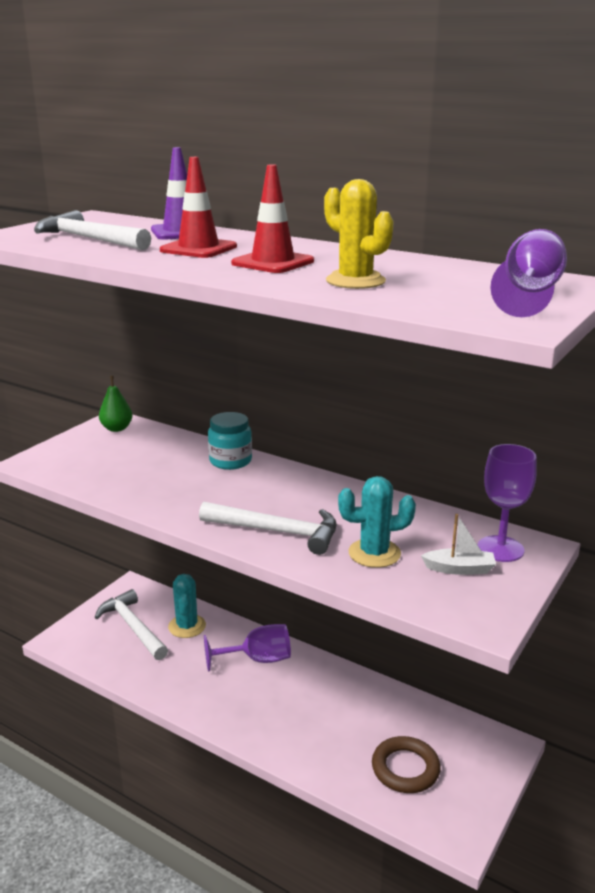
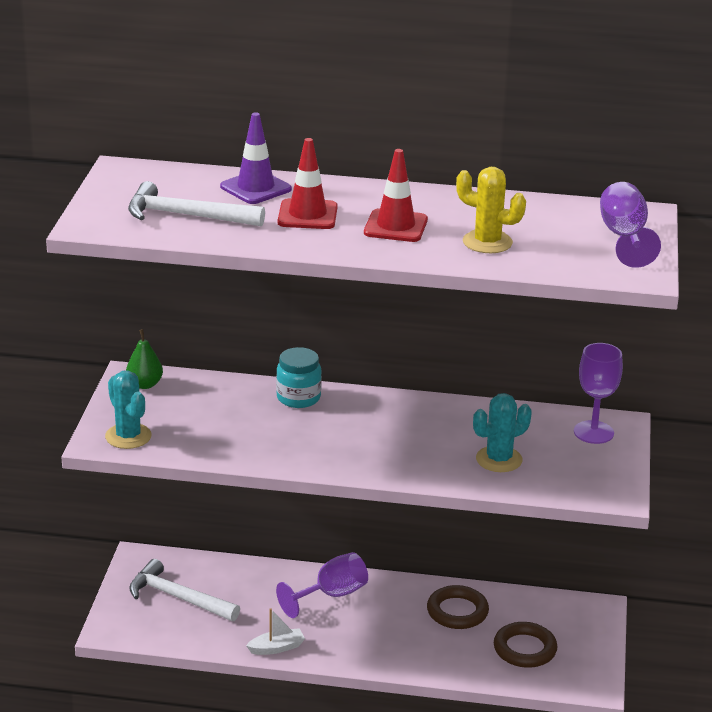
camera: 25 degrees left, 5 degrees up
(187, 626) = (235, 582): turquoise cactus -> turquoise cactus (128, 436)
(277, 532) = (404, 459): white hammer -> none
(361, 708) = (457, 611): none -> brown ring
(459, 569) = (573, 457): white boat -> white boat (277, 648)

